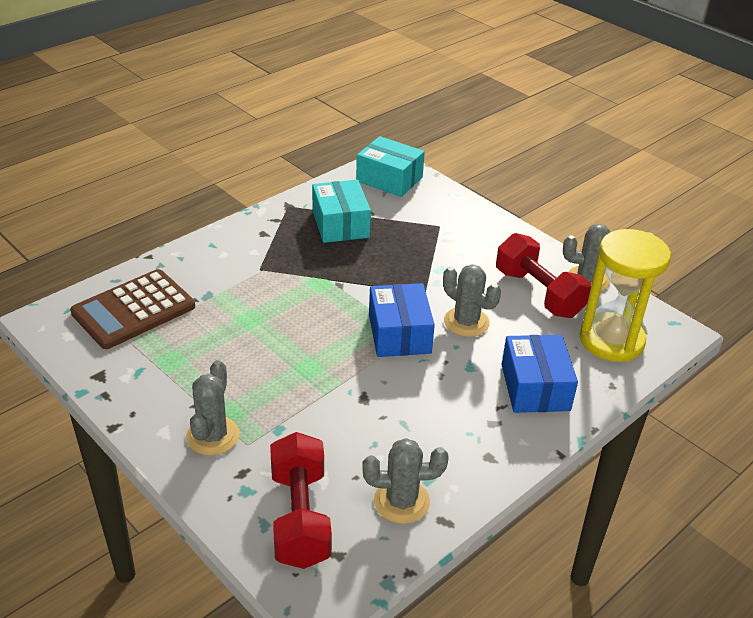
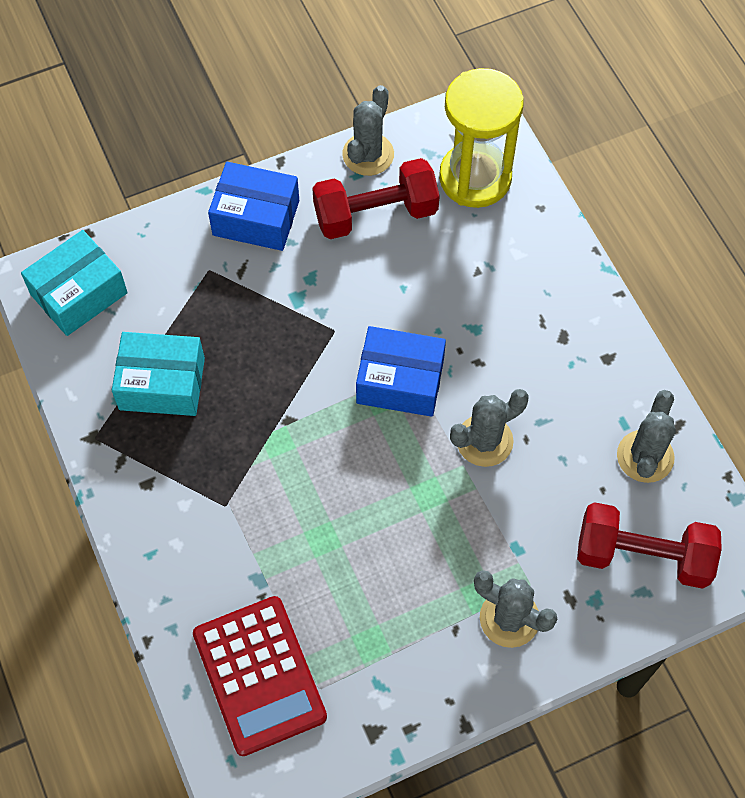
camera: 70 degrees left, 25 degrees up
(134, 310) = (259, 675): brown calculator -> red calculator
(466, 322) = (402, 306): grey cactus -> grey cactus (484, 441)
(535, 387) = (524, 278): blue box -> blue box (256, 218)

